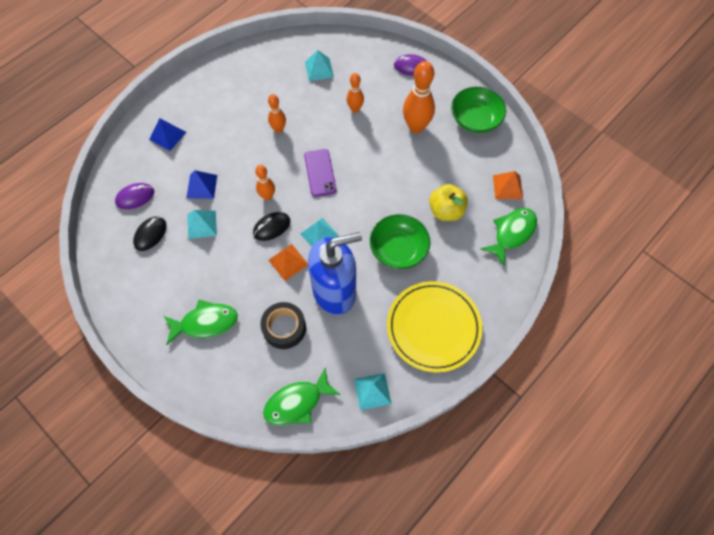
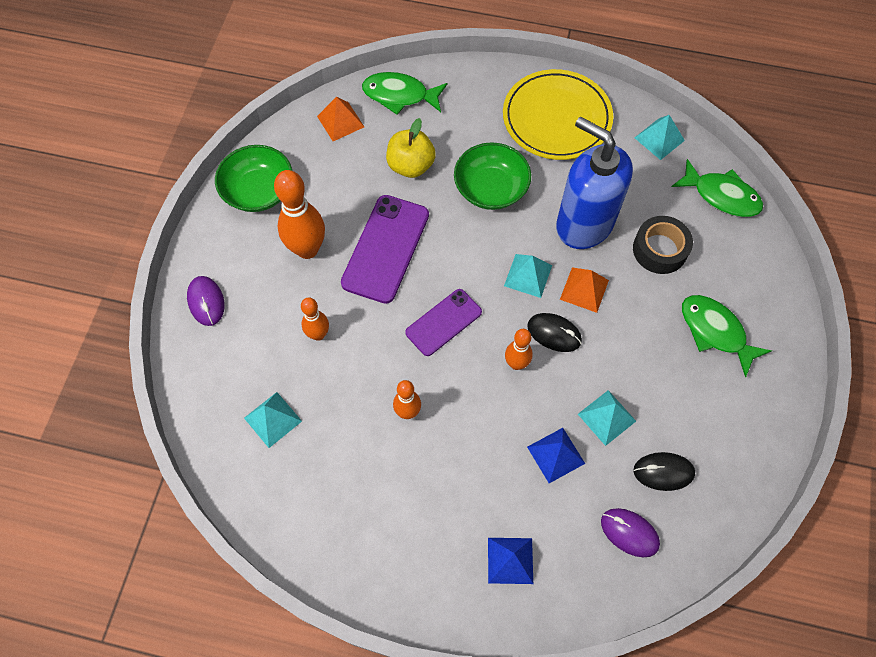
camera: 120 degrees left, 0 degrees up
(390, 167) = (385, 248): none -> purple phone

